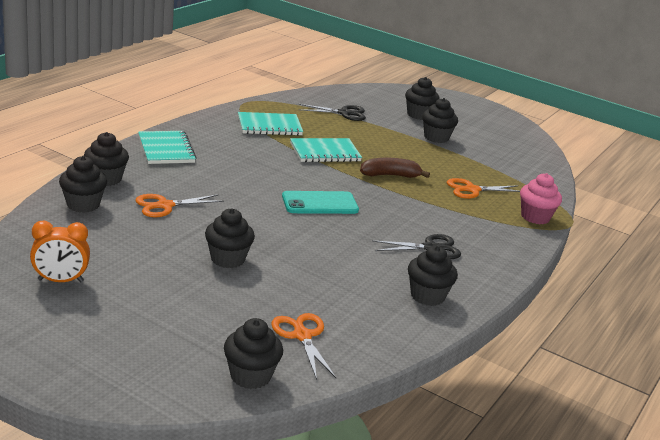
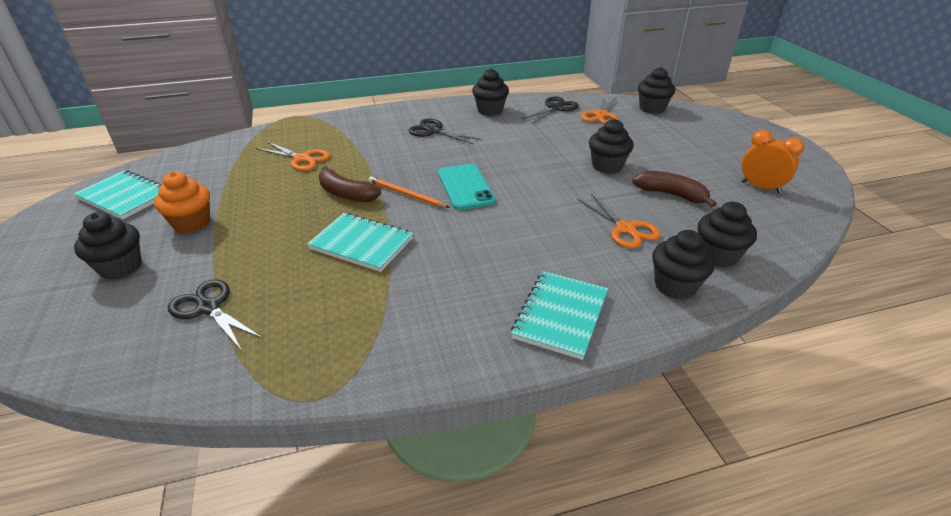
camera: 135 degrees left, 10 degrees up
(146, 246) = (671, 195): none -> brown banana
(165, 206) = (625, 229): orange scissors -> orange scissors turned 45 degrees clockwise
(269, 126) = (360, 316): turquoise notebook -> turquoise notebook (125, 196)
(320, 203) = (465, 187): turquoise phone -> turquoise phone turned 45 degrees clockwise
(351, 186) = (406, 195): none -> orange pencil
(367, 328) = (555, 108): none -> black scissors
(436, 137) = (192, 223): black cupcake -> orange cupcake
(535, 217) = (306, 127): pink cupcake -> none

